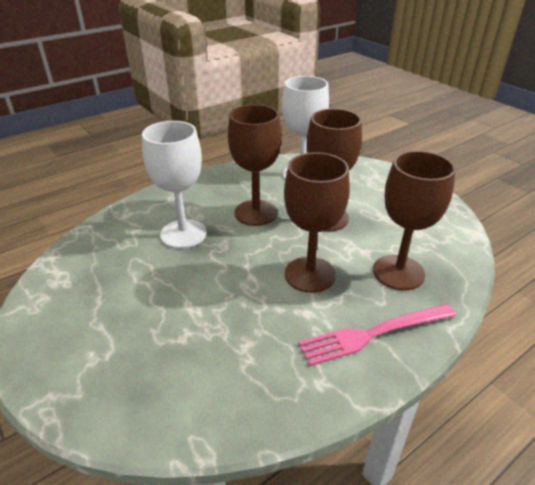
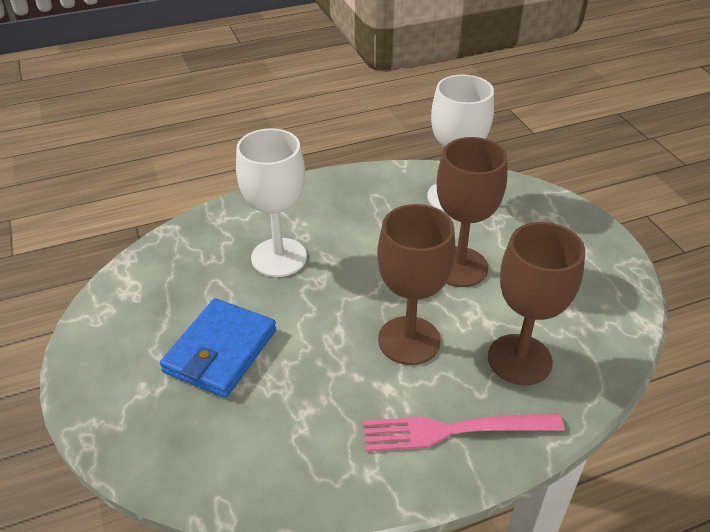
camera: 15 degrees right, 5 degrees up
(156, 312) = (220, 351): none -> blue wallet
(256, 213) = (374, 244): brown goblet -> none

